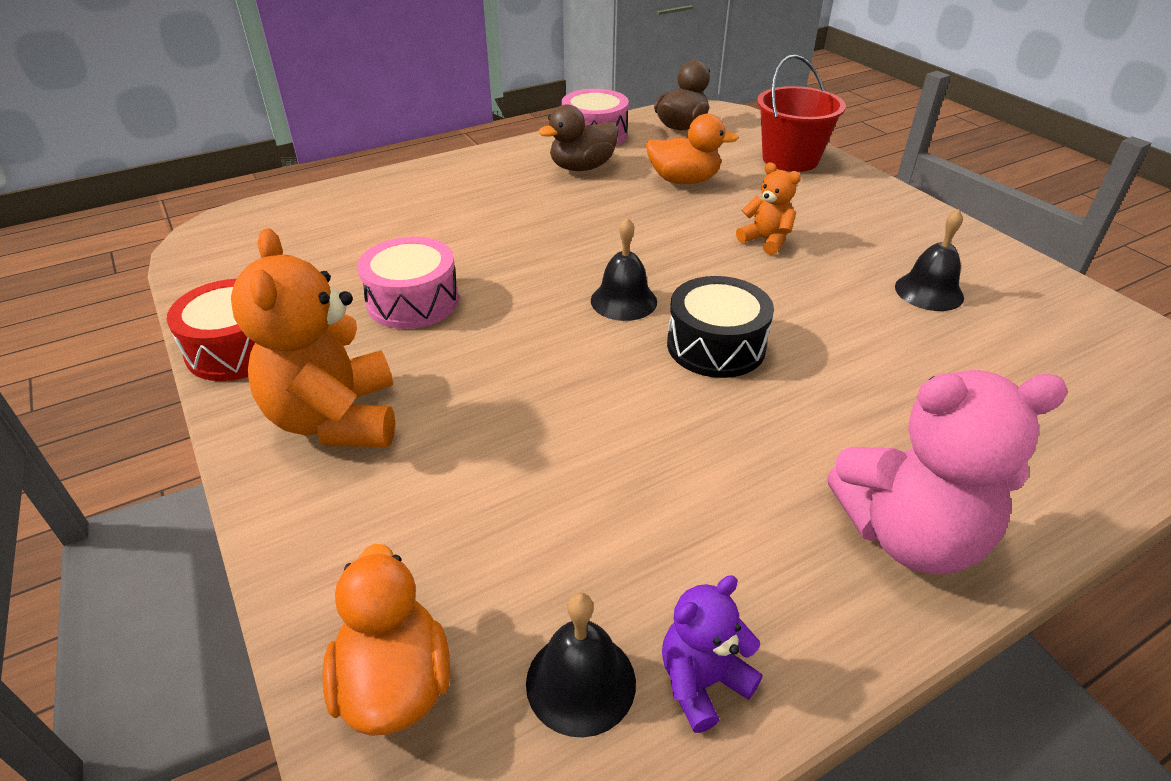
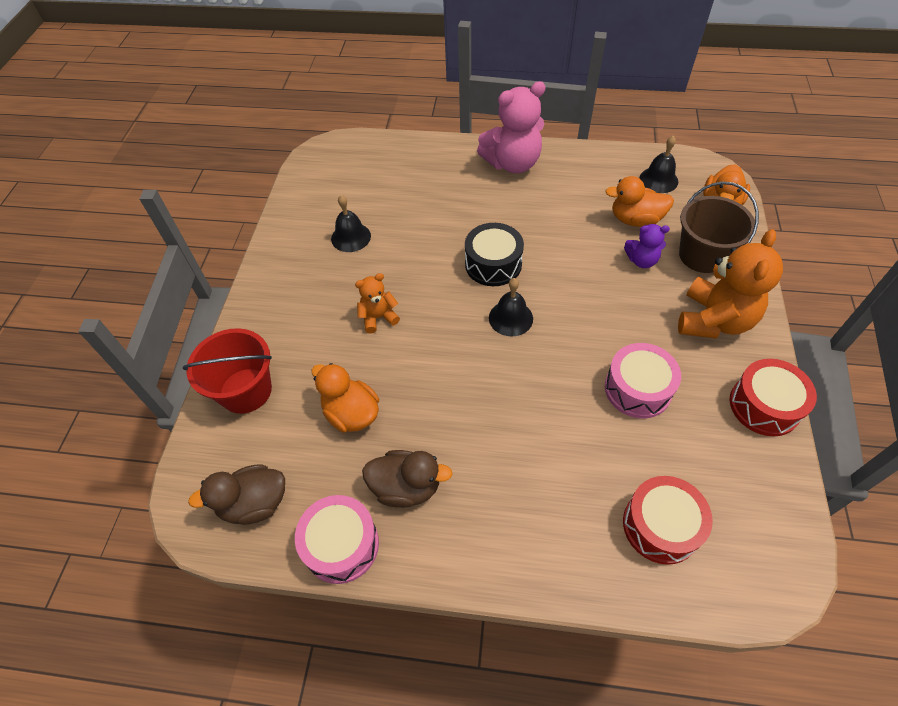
camera: 140 degrees left, 15 degrees up
(338, 224) = (661, 526): none -> red drum
(393, 523) = (702, 255): none -> brown bucket
(563, 535) = (635, 220): none -> orange duck
(702, 682) = (621, 164): purple teddy bear -> purple teddy bear (641, 260)
(766, 241) = (378, 317): orange teddy bear -> orange teddy bear turned 75 degrees clockwise
(909, 535) = (512, 163): pink teddy bear -> pink teddy bear turned 120 degrees clockwise

